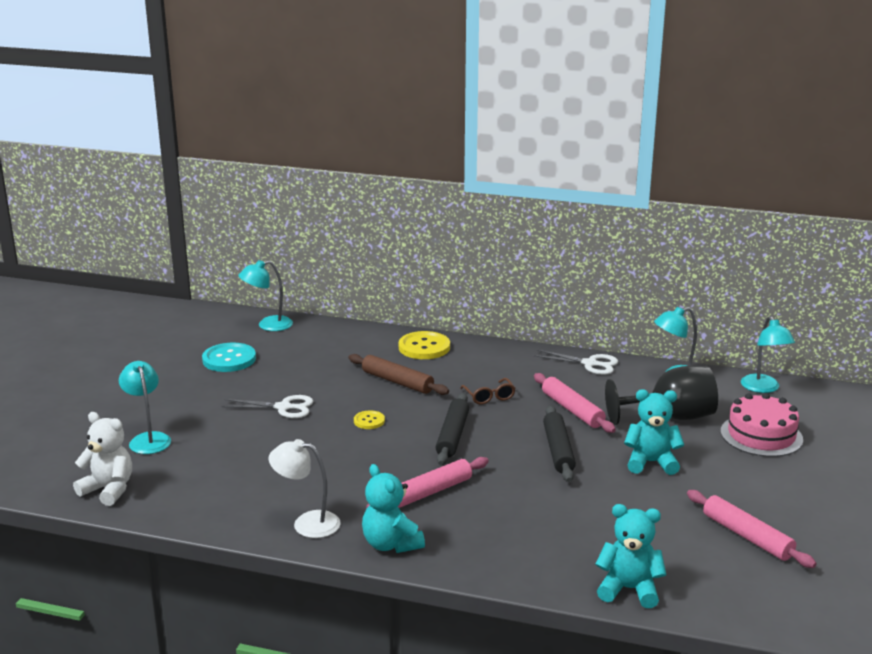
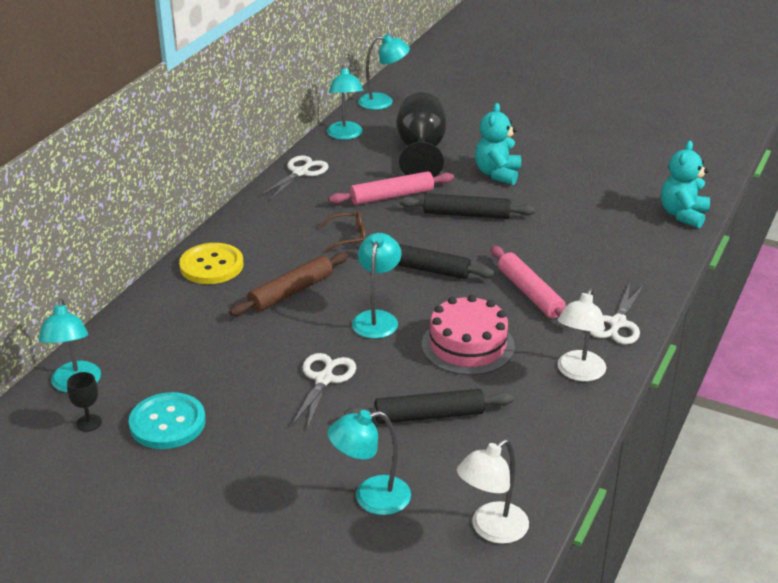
camera: 80 degrees left, 10 degrees up
(108, 490) = (491, 529): white teddy bear -> white lamp
(228, 335) = (89, 423): none -> black goblet
(242, 454) = (429, 415): none -> black rolling pin
(369, 421) = (377, 318): yellow button -> turquoise lamp
(391, 544) = (617, 323): turquoise teddy bear -> white scissors
(747, 536) = (612, 155): pink rolling pin -> none
(761, 435) = (463, 119): pink cake -> pink cake (468, 345)

